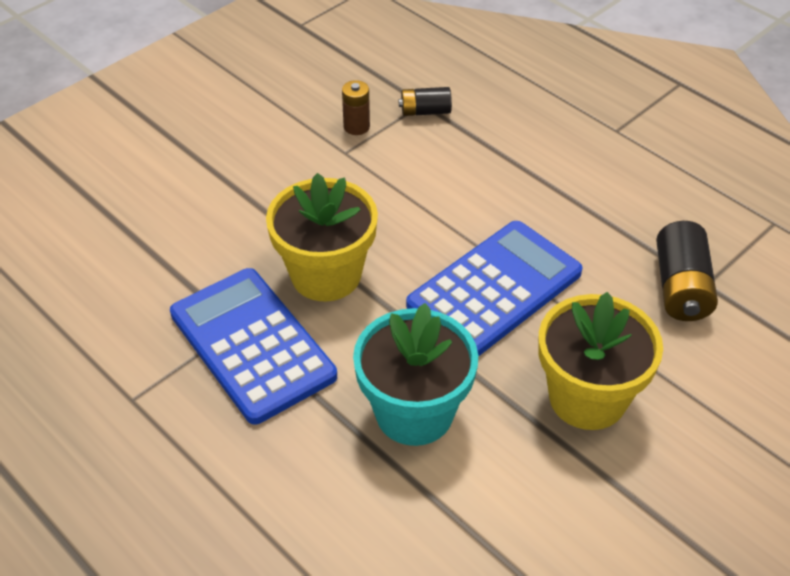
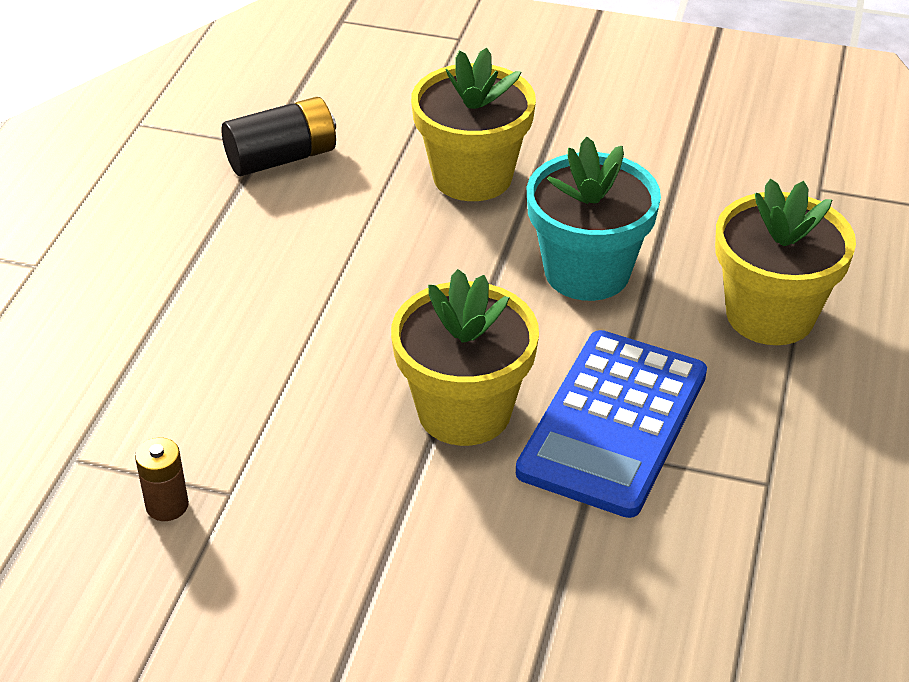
camera: 120 degrees left, 5 degrees down
(277, 509) = (770, 315): none -> yellow flower pot
(425, 111) = (91, 448): black battery -> none
(494, 289) = (381, 275): blue calculator -> none

